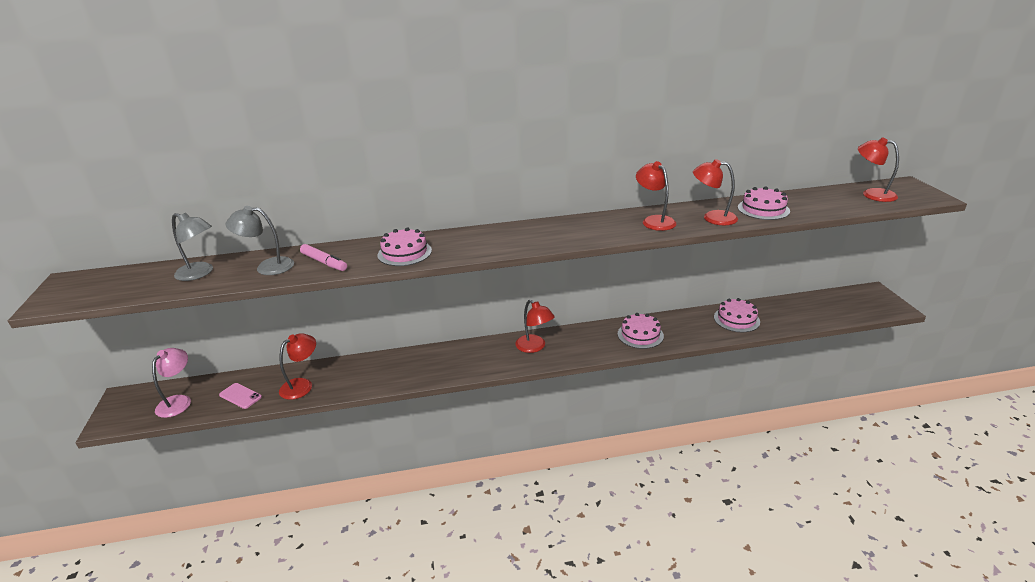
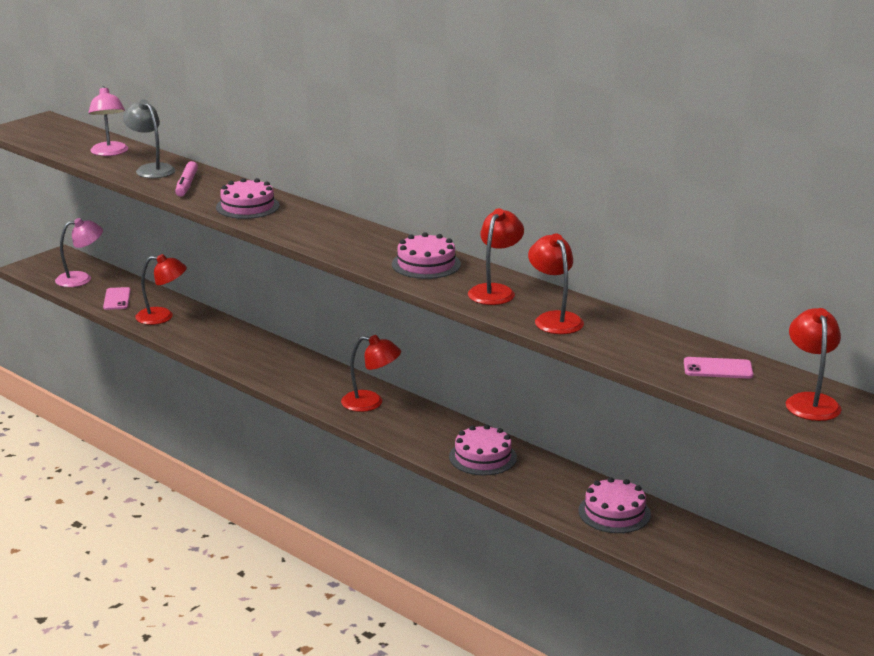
camera: 50 degrees right, 5 degrees down
(200, 273) = (110, 153): grey lamp -> pink lamp
(534, 347) = (371, 403): red lamp -> red lamp turned 90 degrees counterclockwise
(763, 209) = (630, 342): pink cake -> pink cake (426, 264)
(816, 201) = (718, 369): none -> pink phone

